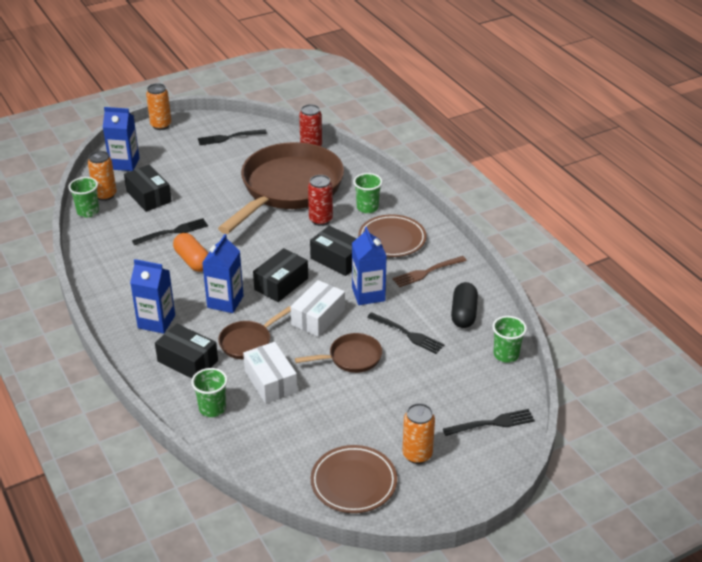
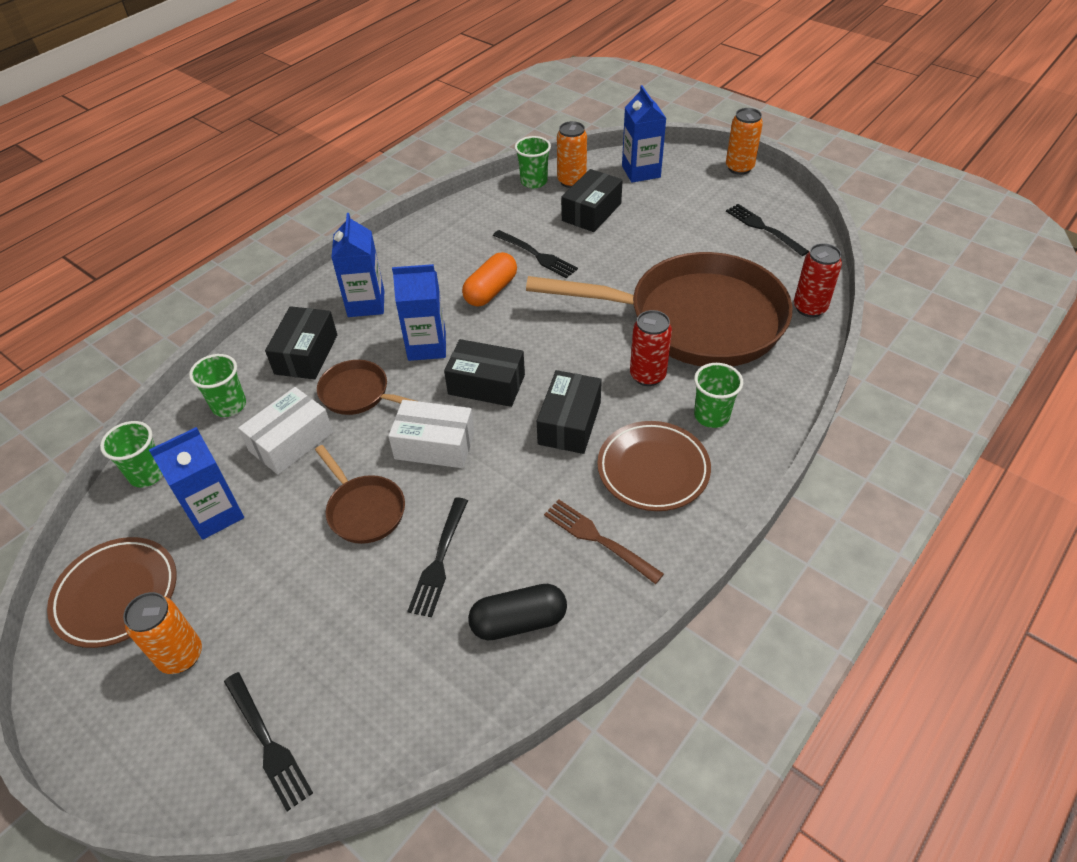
camera: 70 degrees right, 10 degrees up
(368, 294) = (509, 484): blue carton -> blue carton (215, 514)
(506, 355) = (440, 717): green cup -> green cup (147, 474)

